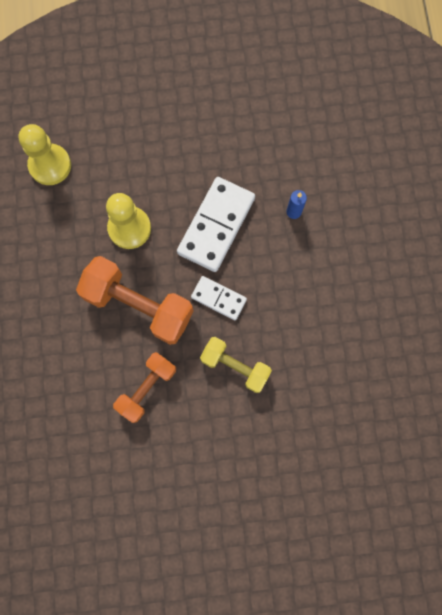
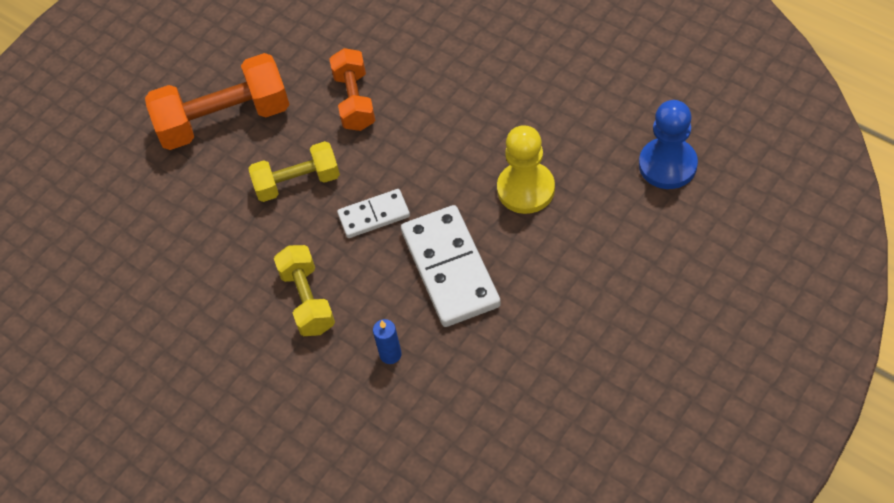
camera: 140 degrees right, 20 degrees down
(50, 165) = (667, 165): yellow pawn -> blue pawn
(139, 305) = (437, 145): orange dumbbell -> orange dumbbell (224, 120)
(303, 285) = (307, 300): none -> yellow dumbbell

